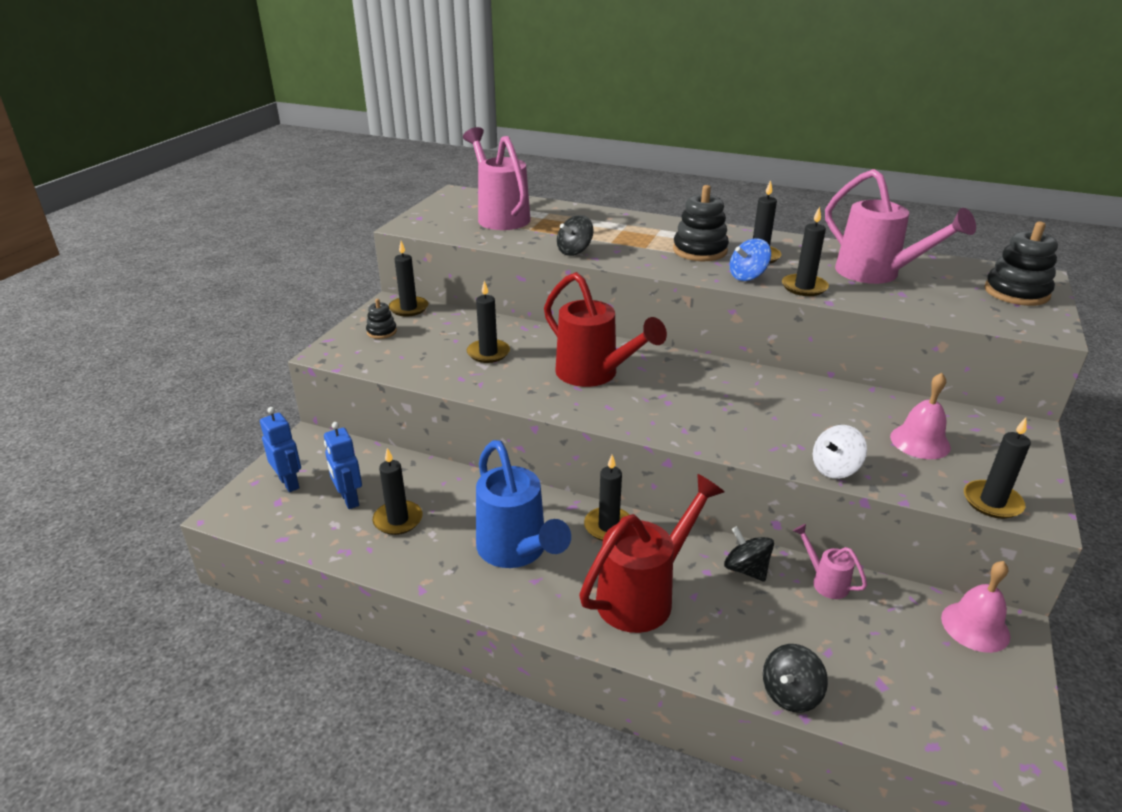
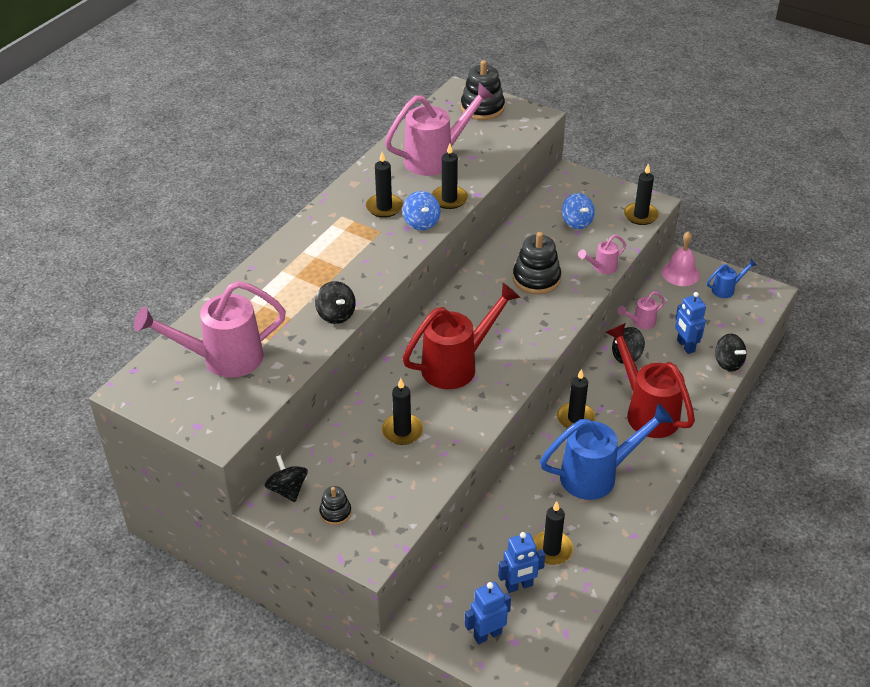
camera: 80 degrees left, 10 degrees up
(409, 308) = (287, 489): black candle -> black spinning top
(700, 250) = (361, 237): black stacking toy -> black stacking toy (536, 279)
(802, 636) = (685, 346): none -> blue robot
(835, 469) = (601, 268): white spinning top -> pink watering can
(920, 441) = (576, 222): pink bell -> blue spinning top
(980, 692) = (726, 289): none -> blue watering can

